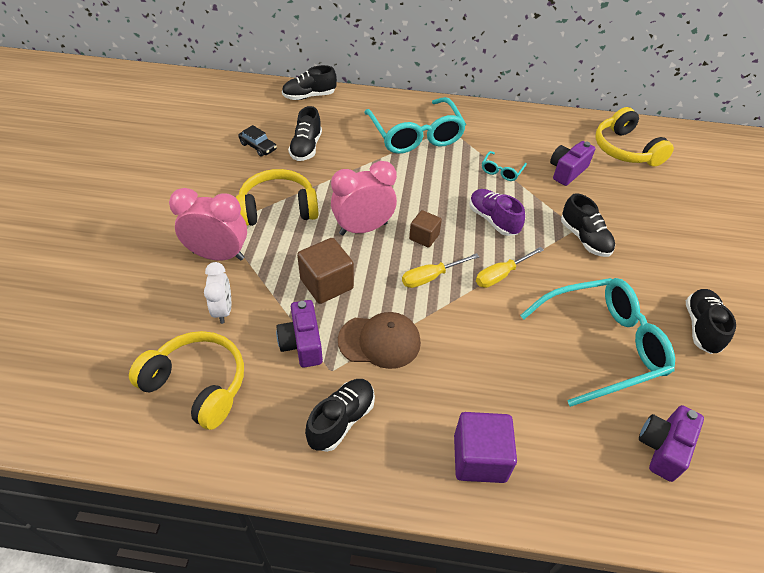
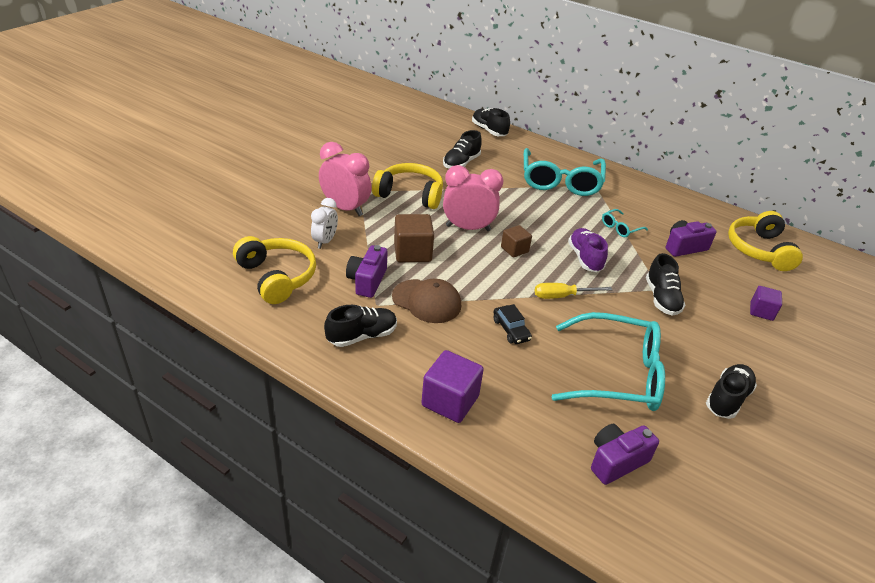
camera: 25 degrees right, 10 degrees down
(258, 147) = (423, 151): black car -> black car (511, 330)
(309, 96) = (489, 130): black shoe -> black shoe turned 45 degrees clockwise
(431, 277) = (500, 277): yellow screwdriver -> none
(667, 217) = (761, 311): none -> purple cube

